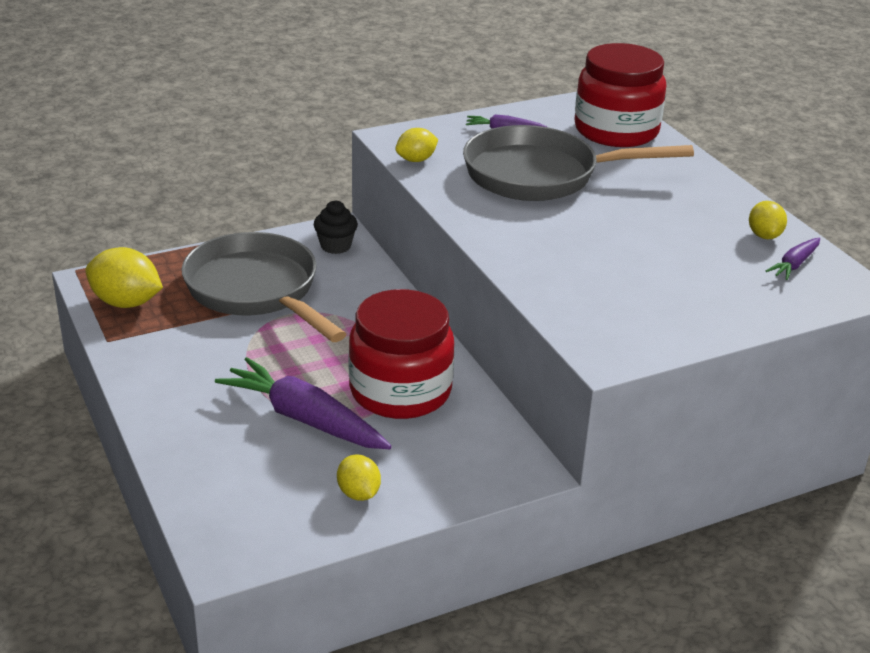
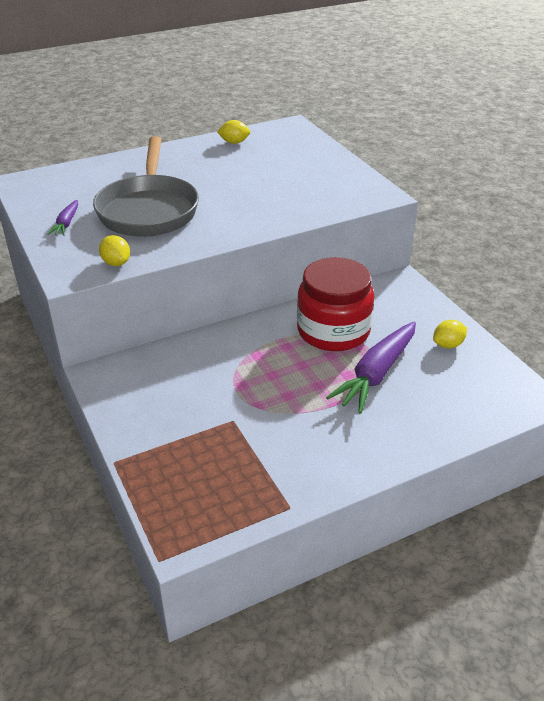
camera: 90 degrees left, 5 degrees up
(126, 303) = (223, 504): yellow lemon -> none
(257, 291) = (202, 415): grey pan -> none
(335, 246) = (126, 373): black cupcake -> none
(616, 131) = (77, 179): red jar -> none
(794, 264) = (267, 137): purple carrot -> none

